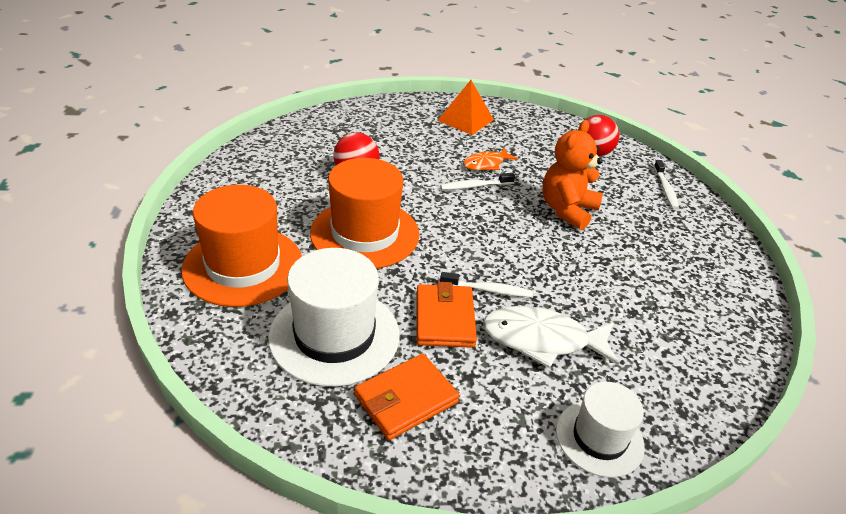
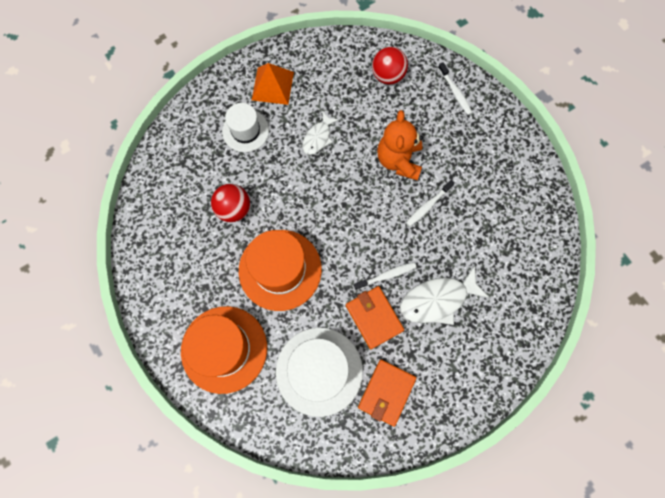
camera: 25 degrees left, 35 degrees up
(474, 186) = (324, 170): white toothbrush -> white toothbrush (428, 206)
(486, 164) = (318, 137): orange fish -> white fish
(599, 438) = (498, 355): white hat -> white hat (245, 131)

